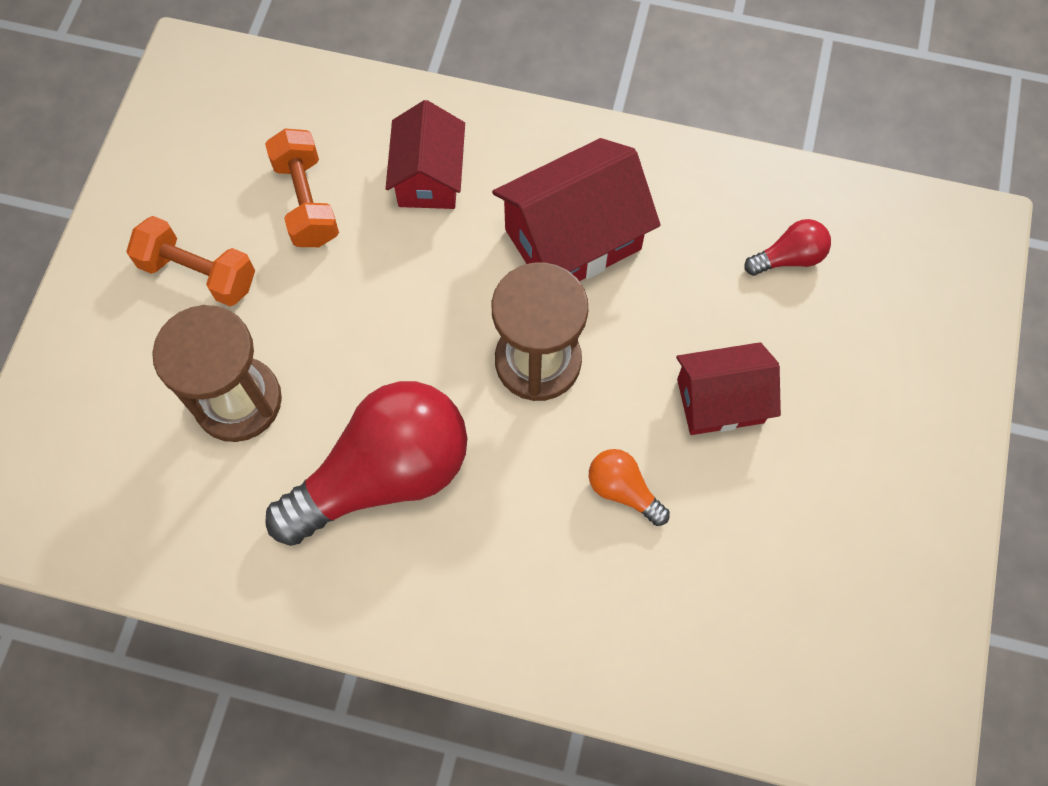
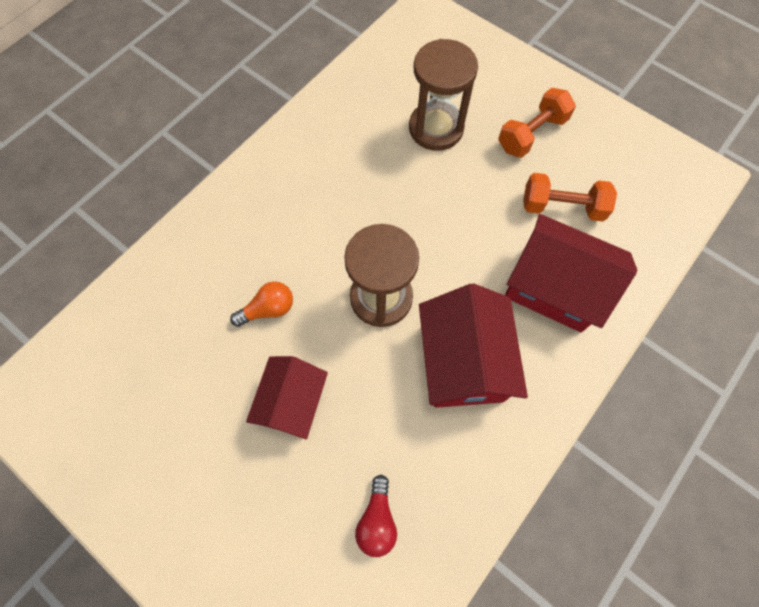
camera: 115 degrees right, 0 degrees up
(384, 474) = (352, 184): red light bulb -> none
(429, 177) = (553, 288): red house -> red house, size x1.51

